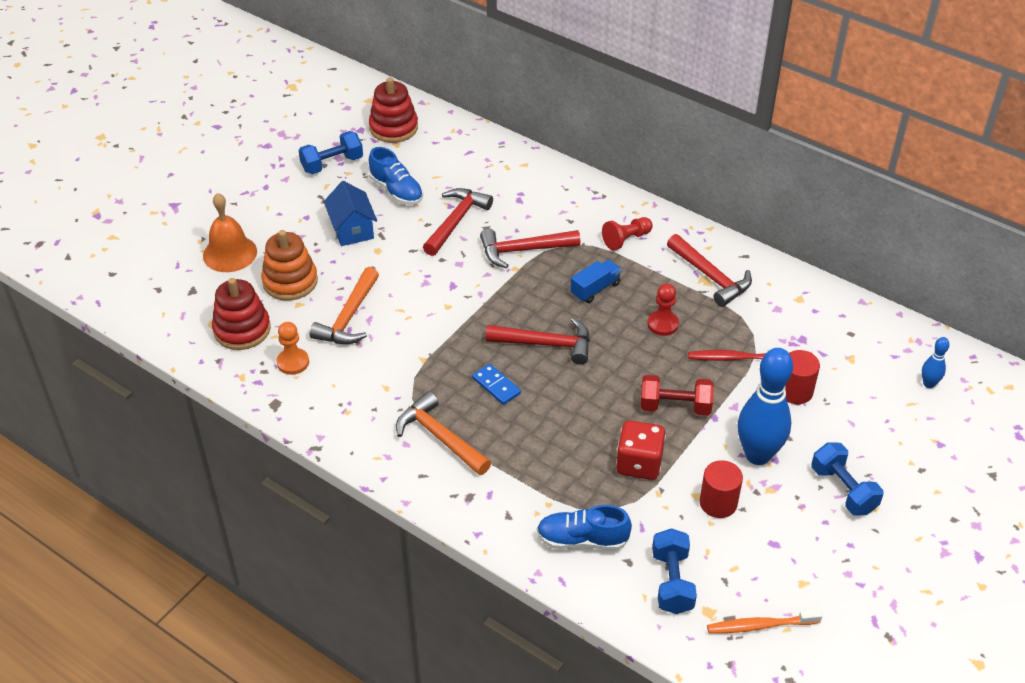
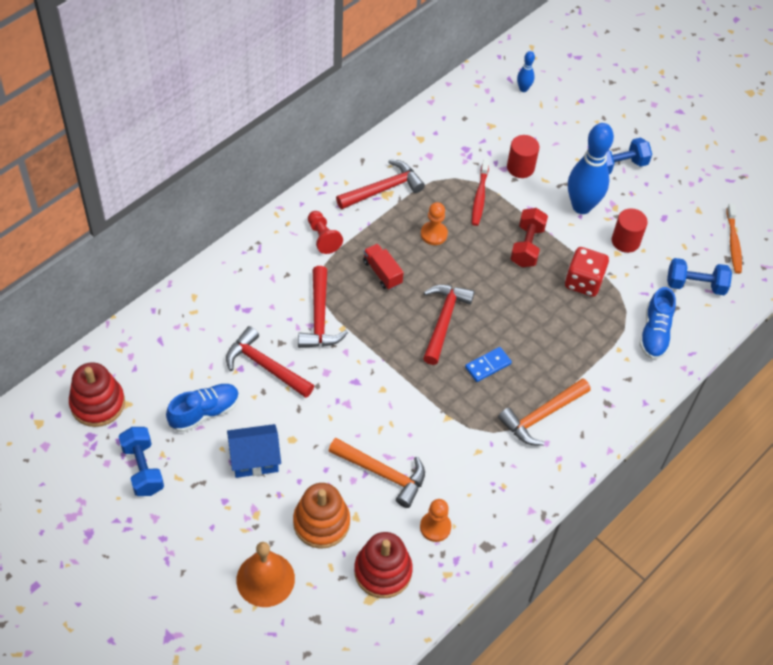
camera: 85 degrees left, 10 degrees up
(595, 289) = (382, 273): blue truck -> red truck
(663, 324) = (434, 234): red pawn -> orange pawn

